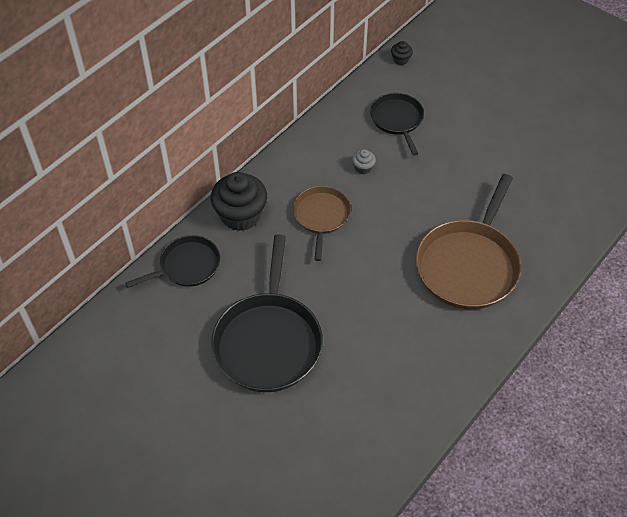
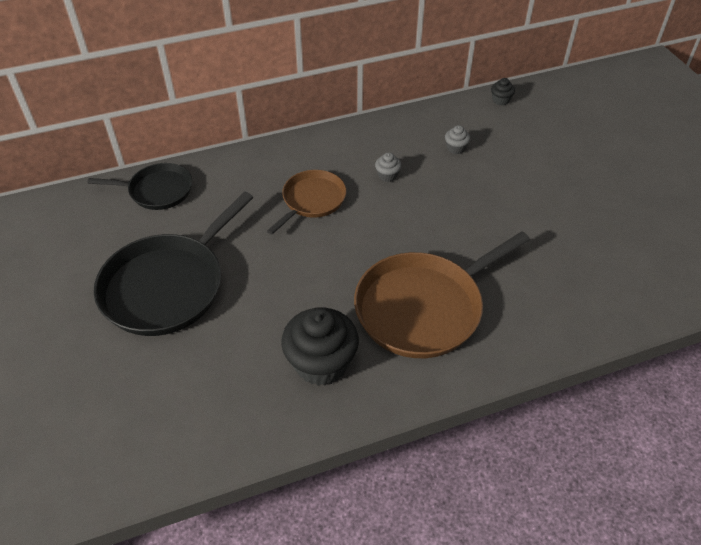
camera: 30 degrees right, 5 degrees down
(240, 215) = (240, 169): black cupcake -> black cupcake (321, 363)
(397, 120) = (456, 148): black pan -> grey cupcake

